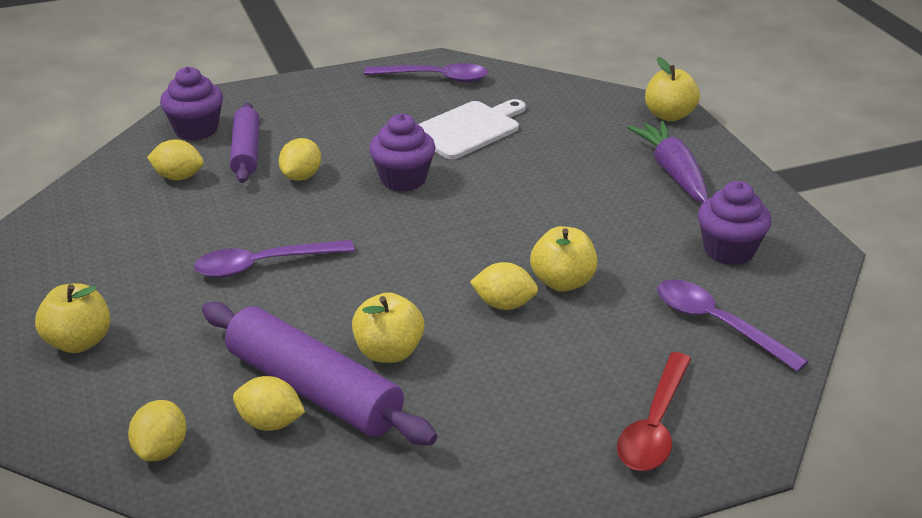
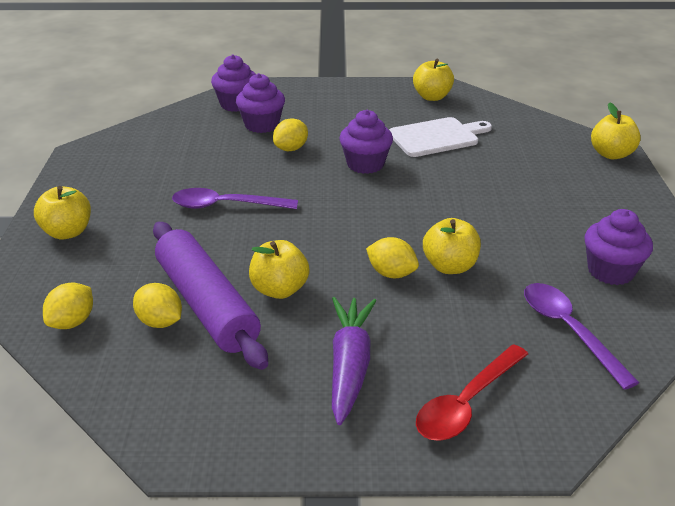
camera: 20 degrees right, 0 degrees up
(178, 177) = (205, 134): yellow lemon -> none
(246, 152) = (262, 125): purple rolling pin -> purple cupcake
(435, 78) = (432, 97): purple spoon -> yellow apple
(672, 172) = (591, 199): purple carrot -> purple carrot (350, 365)

